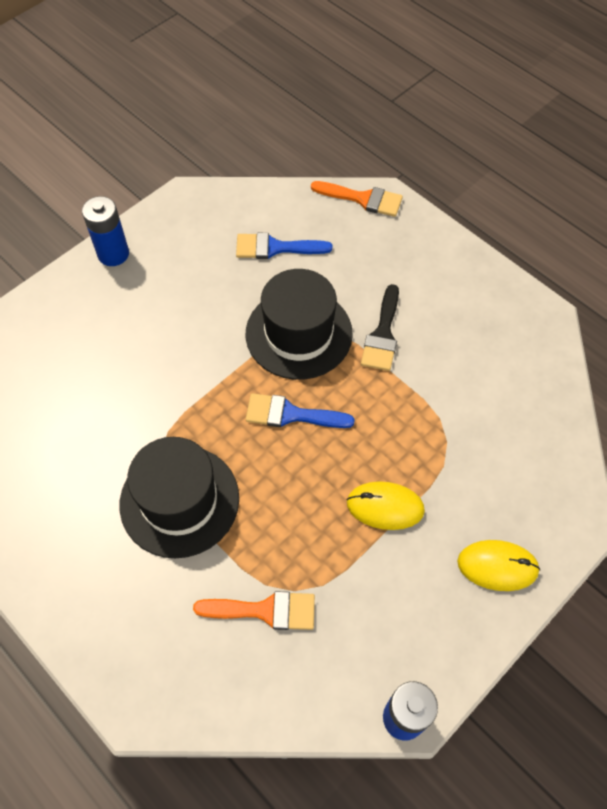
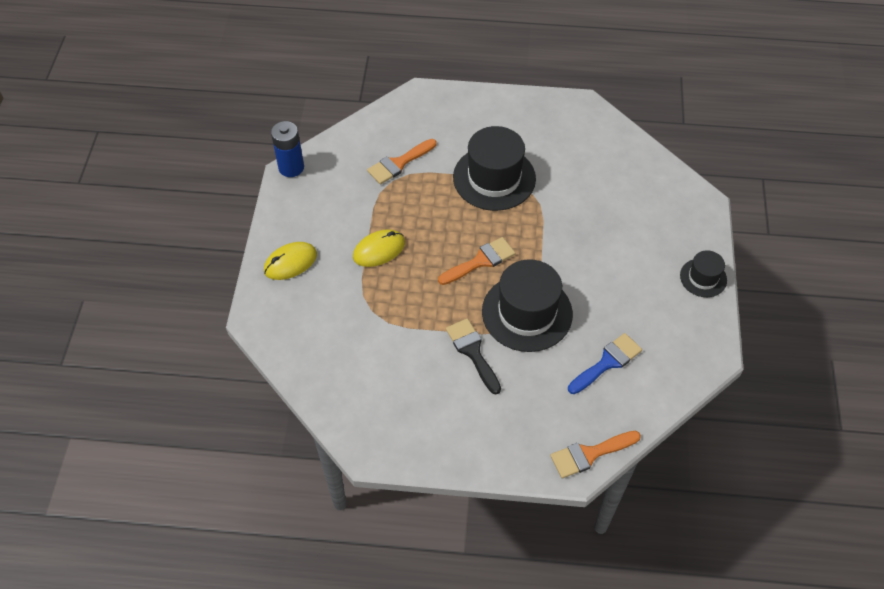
camera: 140 degrees right, 5 degrees down
(113, 254) = (703, 278): blue battery -> black hat
(291, 414) = (480, 261): blue brush -> orange brush

